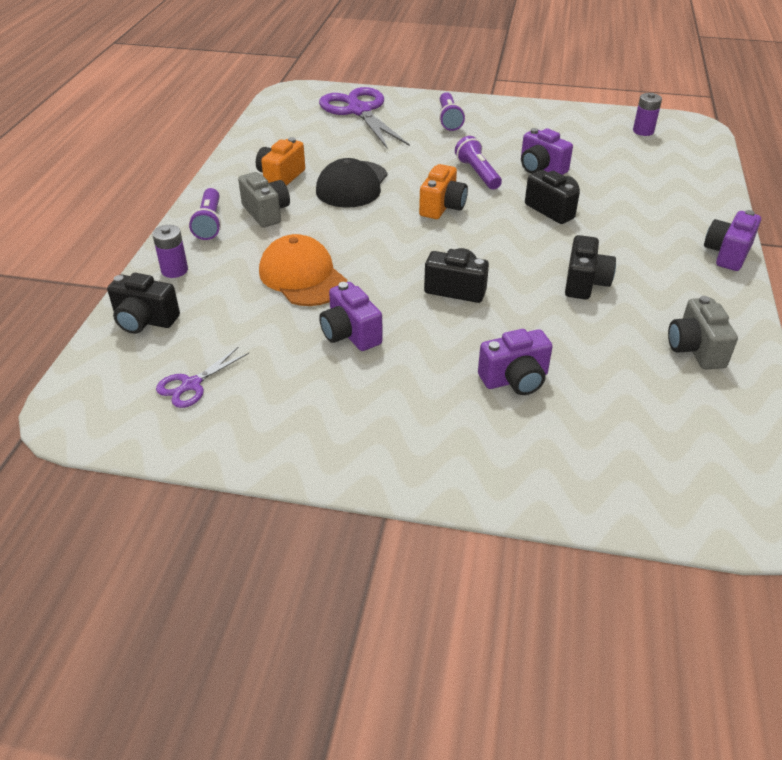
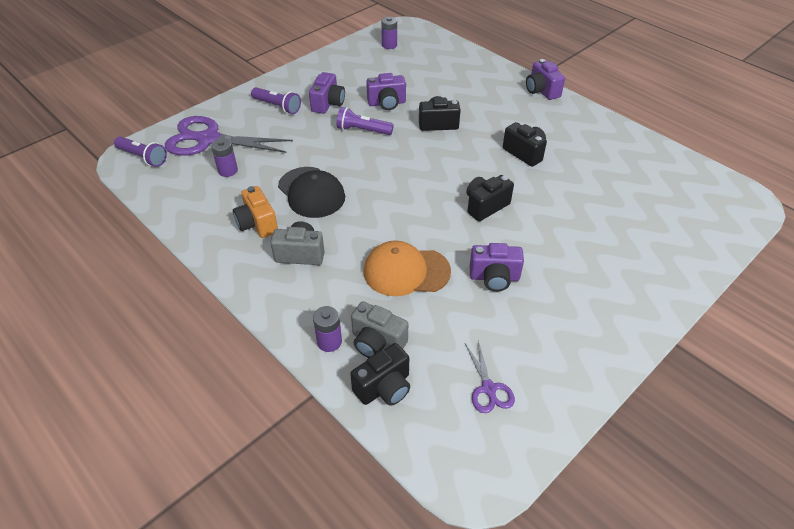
camera: 55 degrees left, 5 degrees up
(209, 223) = (280, 293): purple flashlight -> purple flashlight (143, 157)
(331, 136) = (228, 170): none -> purple battery
(442, 207) = (387, 165): orange camera -> none
(515, 379) = (593, 227): purple camera -> purple camera (328, 104)
(695, 349) = (614, 149): grey camera -> grey camera (377, 342)

